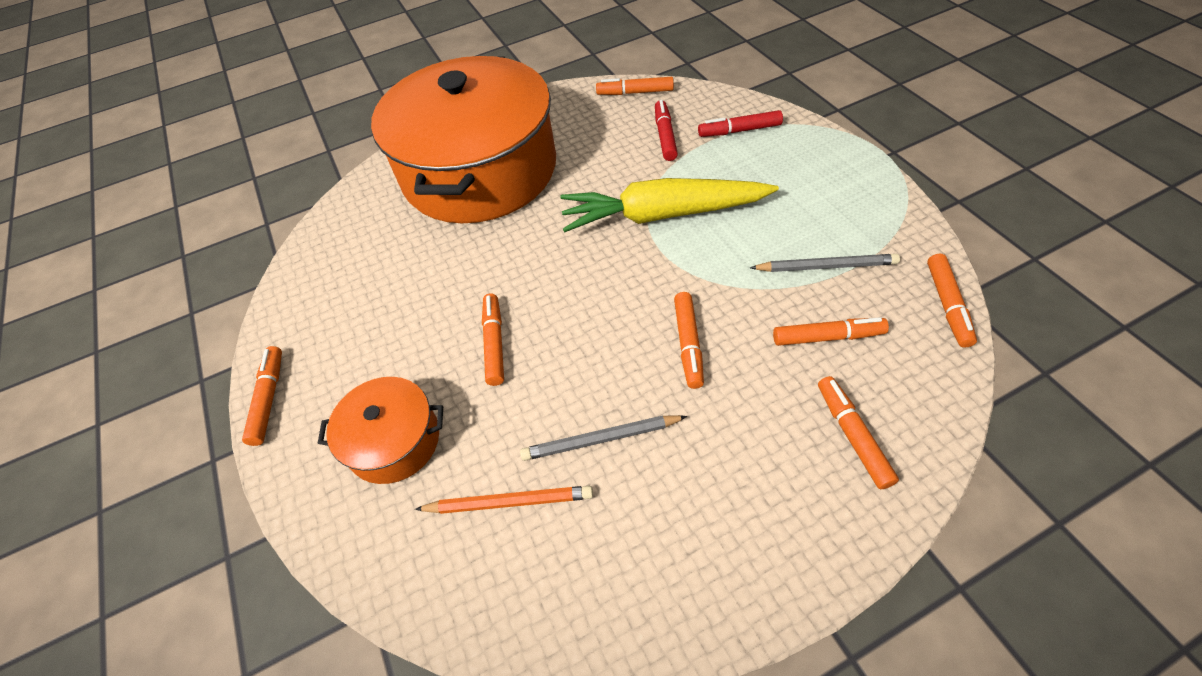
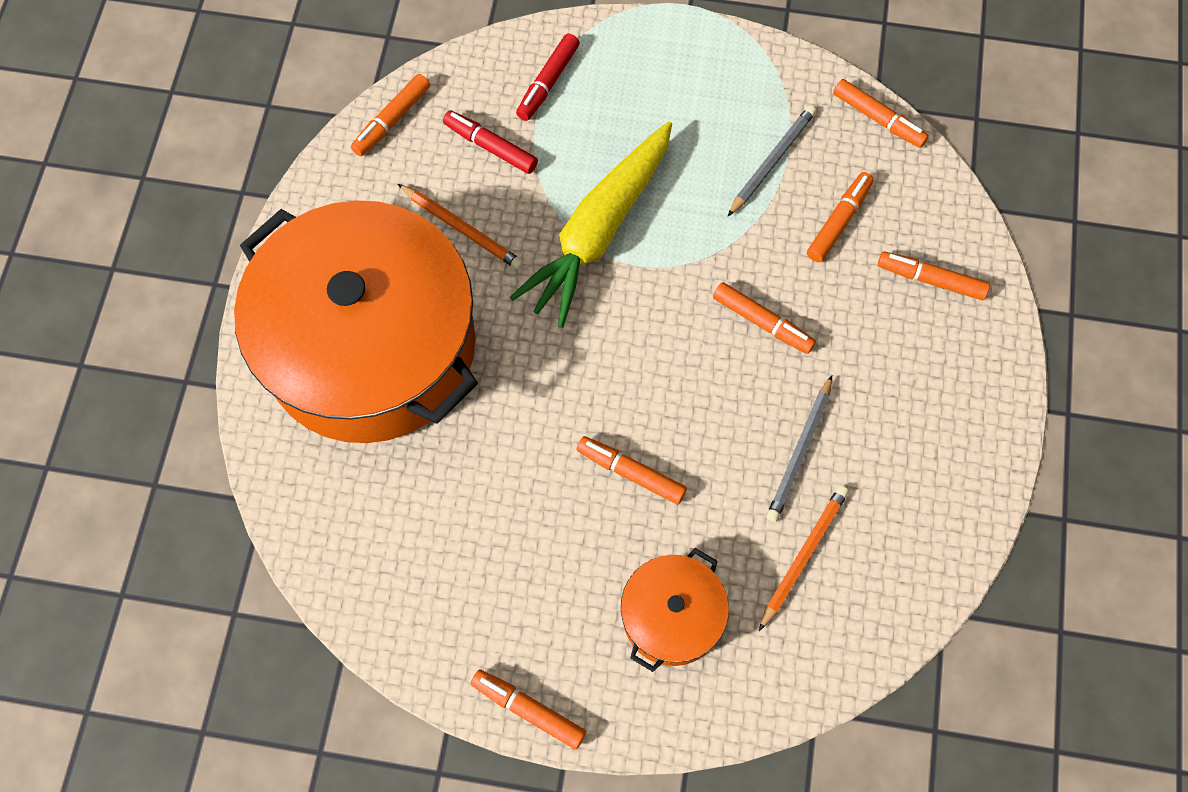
camera: 60 degrees left, 15 degrees up
(596, 158) = (461, 228): none -> orange pencil

